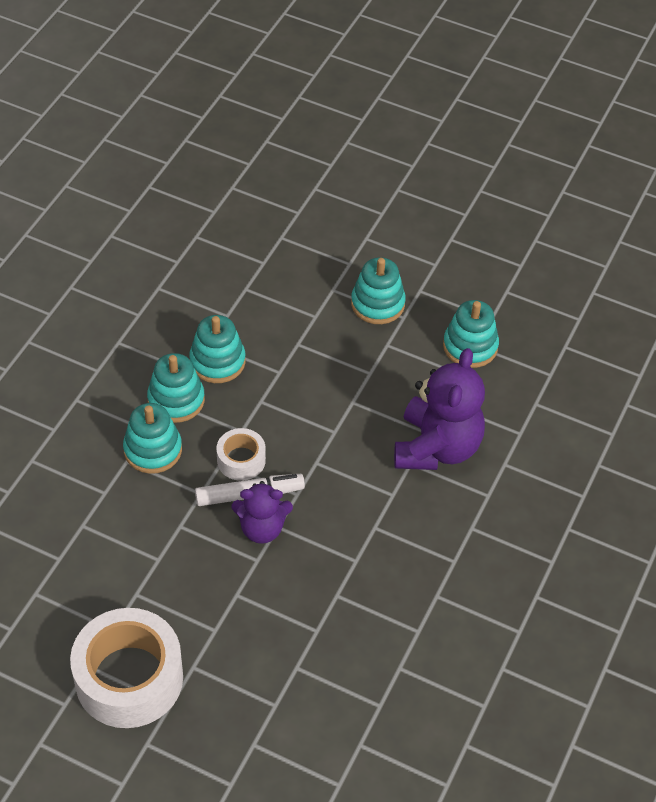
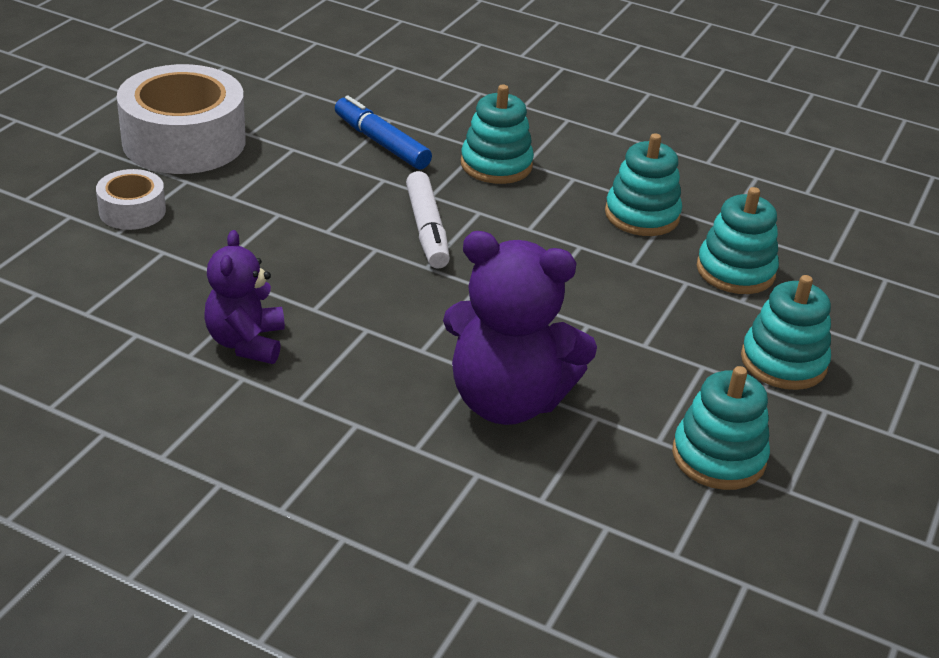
camera: 90 degrees right, 15 degrees down
(123, 530) = (381, 143): none -> blue marker
(176, 400) = (574, 183): turquoise stacking toy -> turquoise stacking toy (735, 271)
(241, 460) = (481, 226): white tape -> white tape (132, 211)
(262, 528) = (373, 236): purple teddy bear -> purple teddy bear (246, 342)

